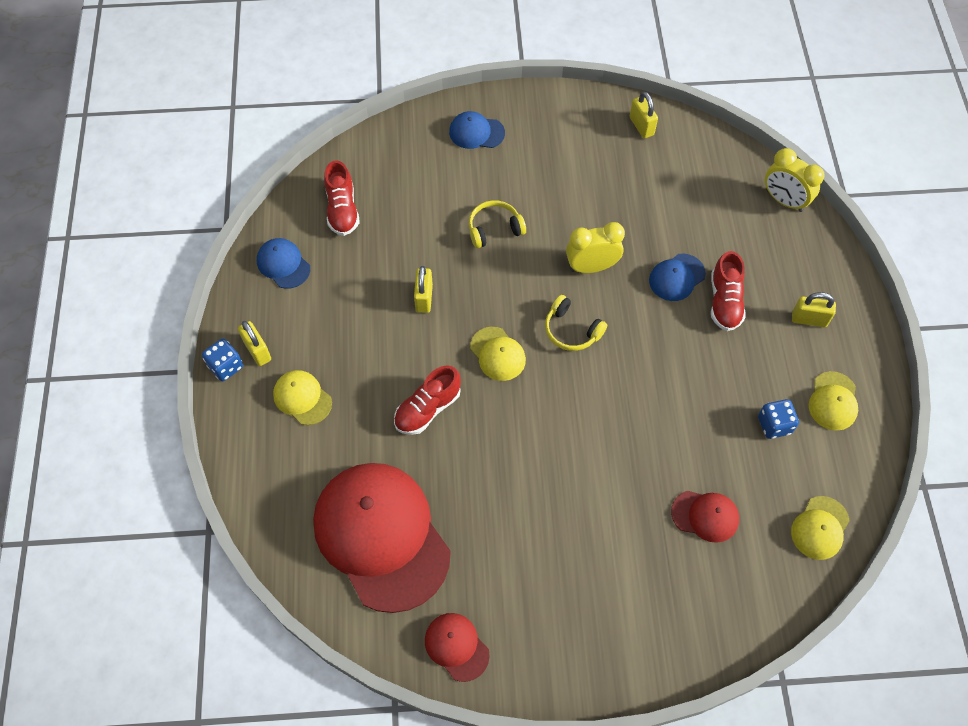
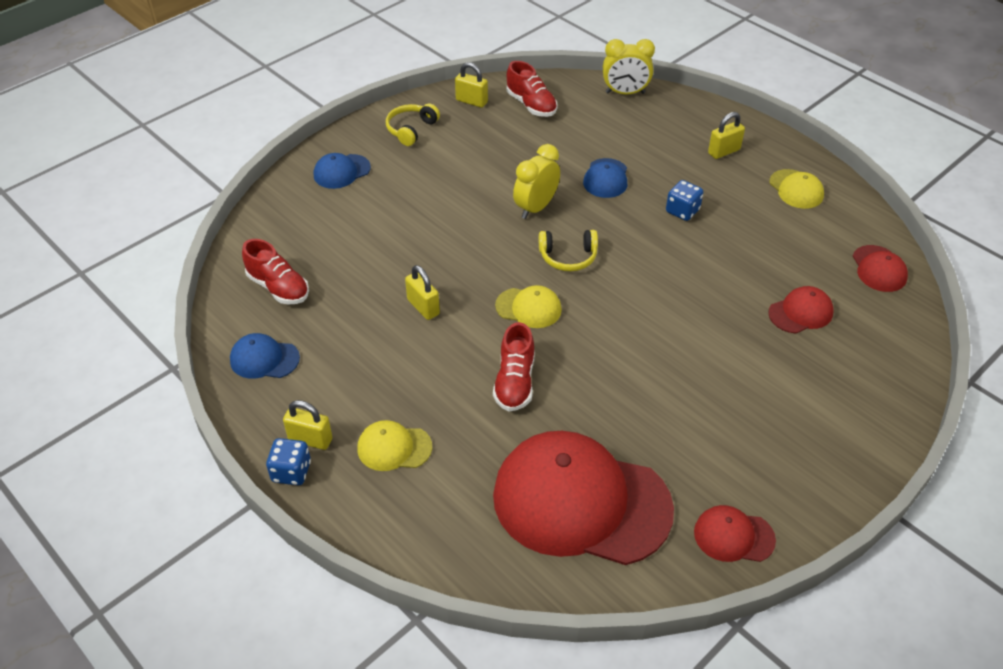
camera: 40 degrees left, 15 degrees down
(494, 229) = (430, 226): yellow headphones -> yellow headphones (411, 129)
(724, 302) = (656, 174): red shoe -> red shoe (531, 105)
(774, 425) = (777, 227): blue dice -> blue dice (682, 211)
(820, 528) = (879, 269): yellow cap -> red cap

